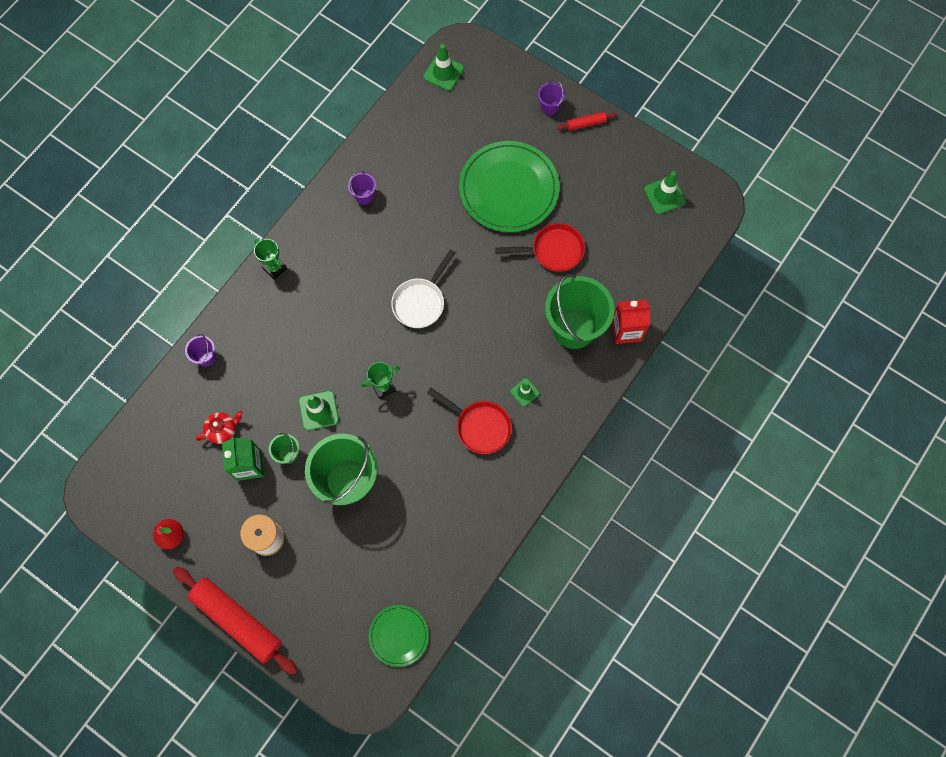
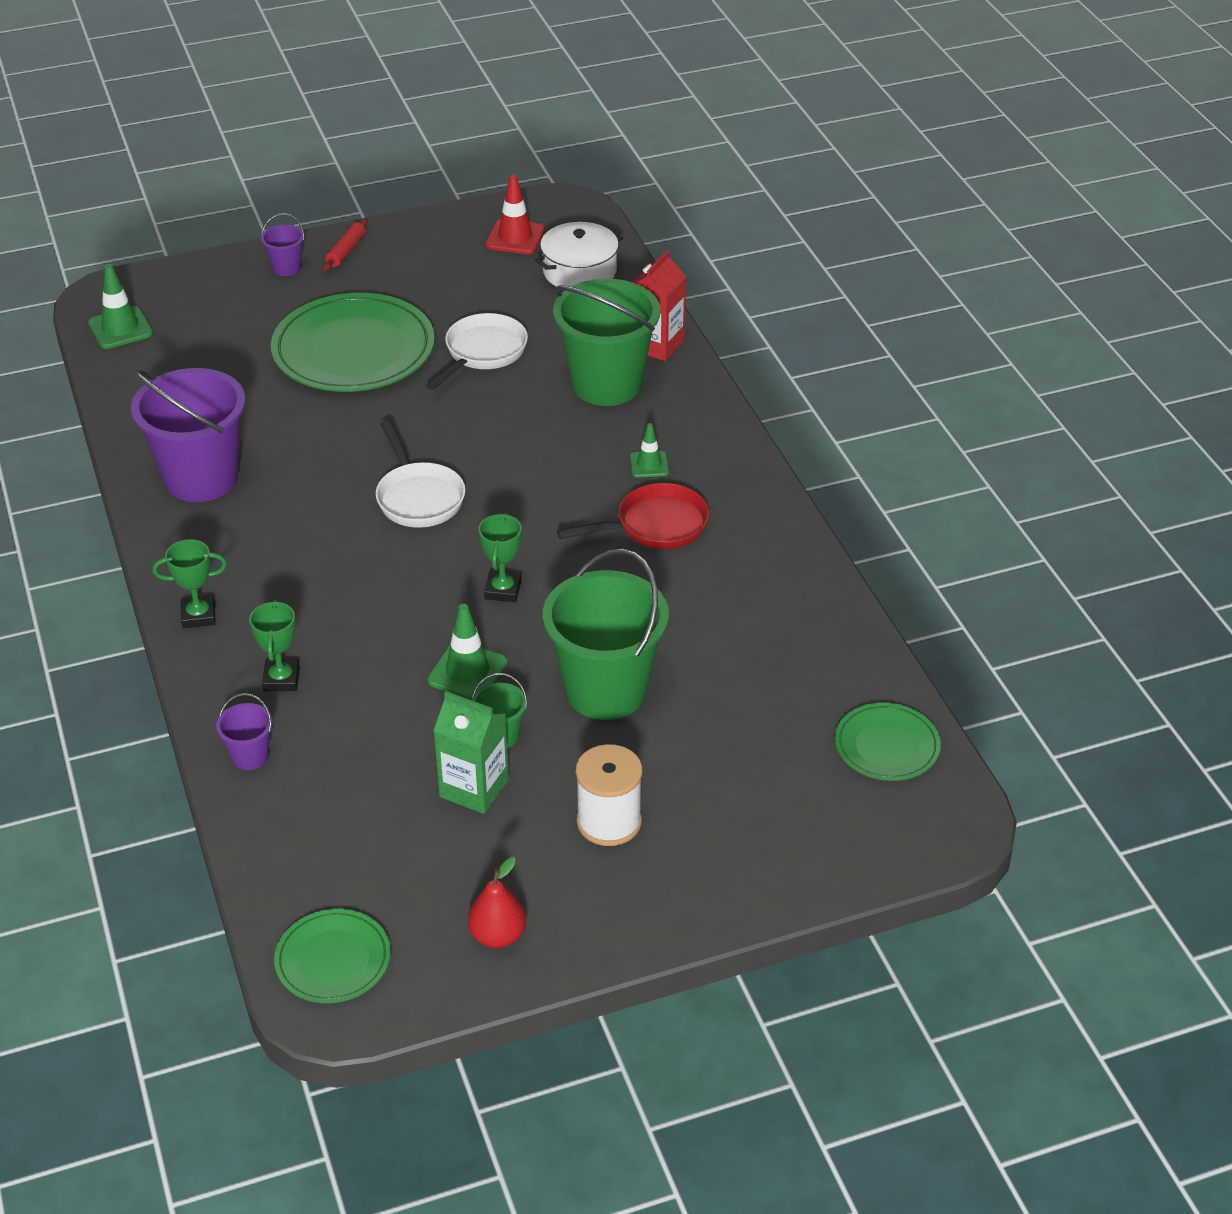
camera: 55 degrees left, 30 degrees down
(118, 477) = (333, 960): none -> green plate
(223, 430) = (387, 792): red teapot -> none
(237, 620) = (709, 919): red rolling pin -> none
(260, 334) = (281, 679): none -> green trophy
(364, 196) = (201, 478): purple bucket -> purple bucket, size x2.29
(553, 250) = (482, 353): red pan -> white pan
(660, 248) = (579, 271): none -> white pot
(664, 195) = (515, 237): green traffic cone -> red traffic cone

